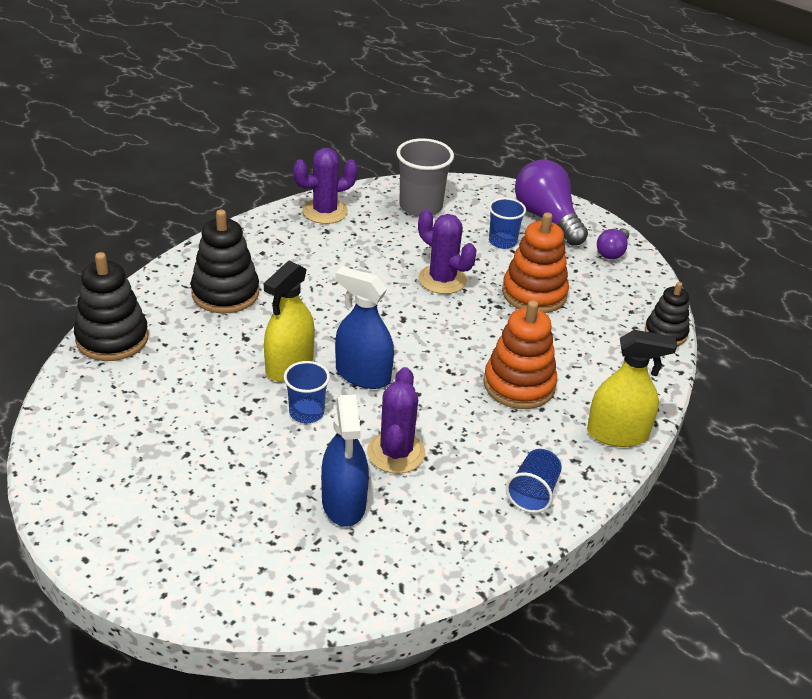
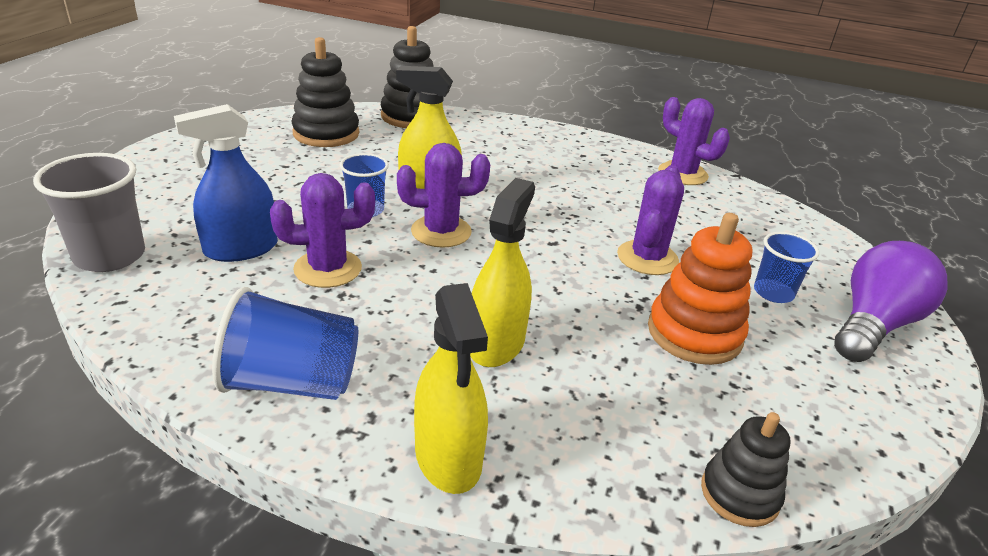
camera: 70 degrees right, 5 degrees down
(225, 293) = (507, 148): black stacking toy -> black stacking toy (326, 133)
(363, 375) = (441, 231): blue spray bottle -> purple cactus
(420, 206) = (765, 225): grey cup -> grey cup (110, 256)
(519, 385) = (496, 343): orange stacking toy -> yellow spray bottle
(533, 493) = (292, 382): blue cup -> blue cup, size x1.57
(612, 252) = (879, 402): purple light bulb -> none

